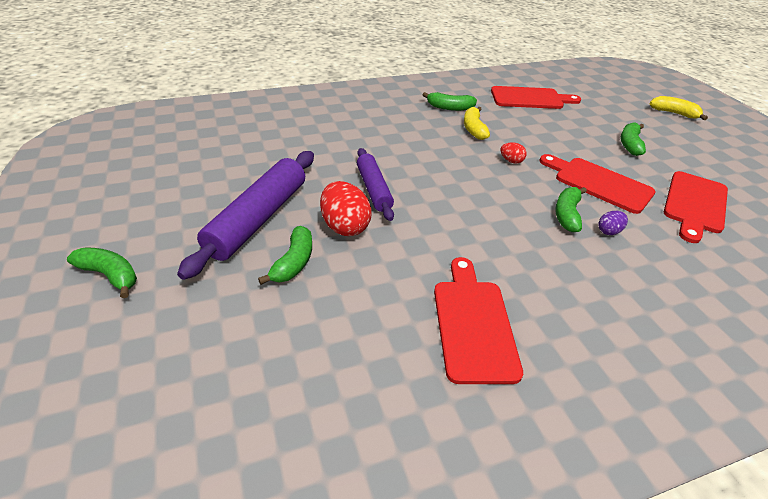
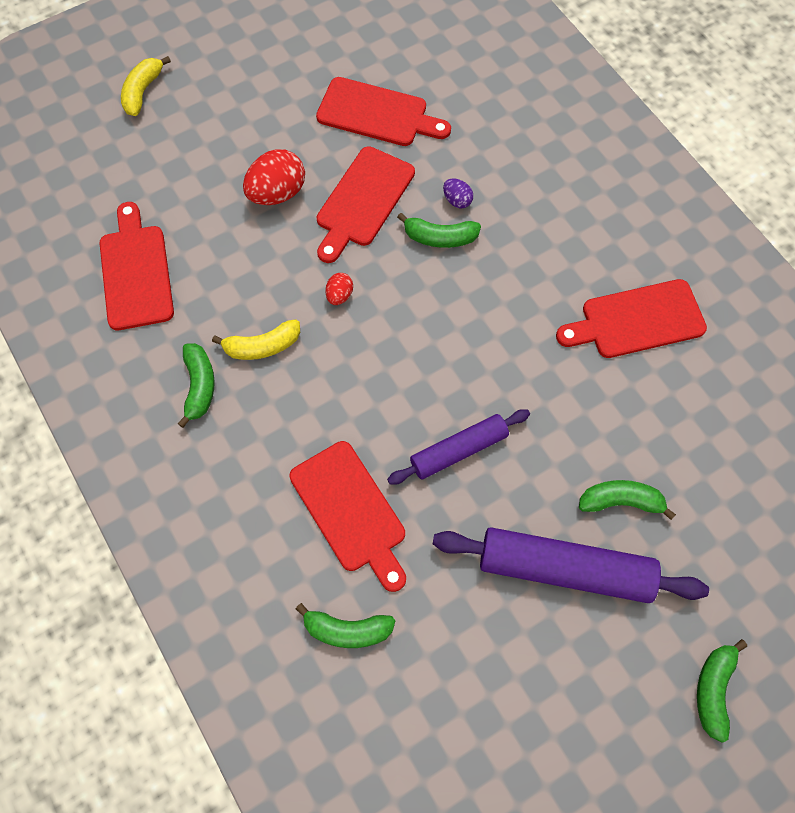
camera: 100 degrees left, 25 degrees up
(345, 226) = (543, 465): red egg -> red egg (277, 193)
(349, 142) = (350, 511): none -> red cutting board
(629, 144) = (253, 157): green banana -> green banana (347, 630)

